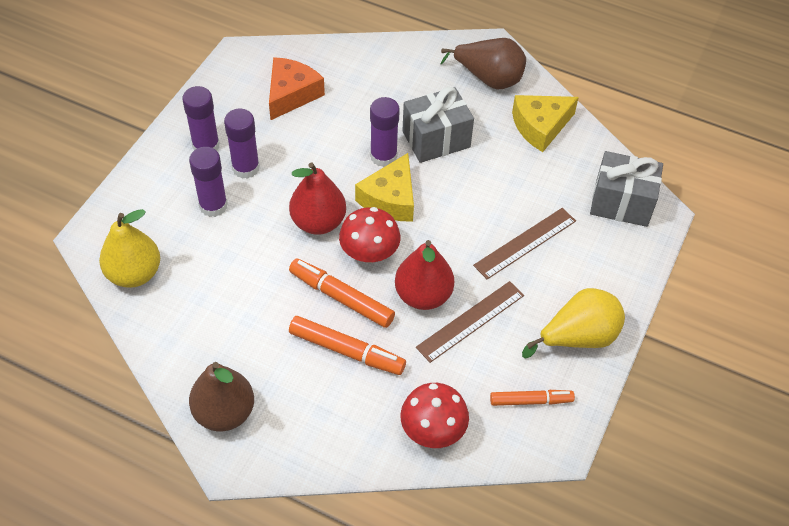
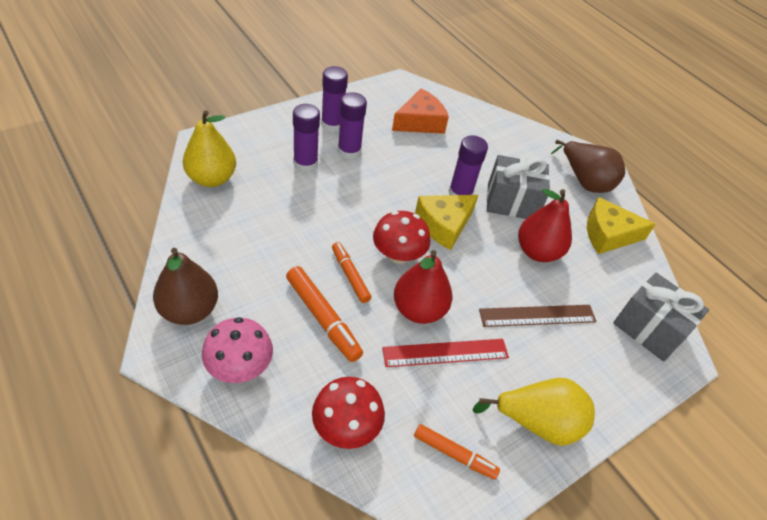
camera: 25 degrees right, 5 degrees down
(309, 434) = (239, 366): none -> pink mushroom
(318, 222) = (374, 213): red pear -> red pear (537, 252)
(341, 297) = (350, 275): orange marker -> orange marker, size x0.66
(470, 321) = (445, 353): brown ruler -> red ruler

